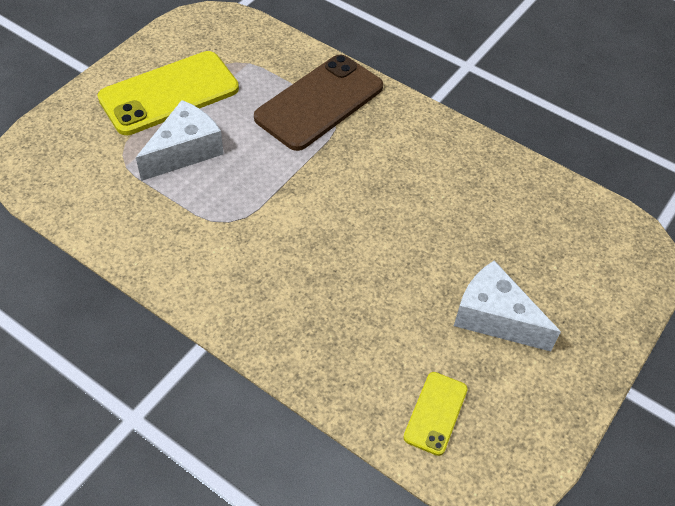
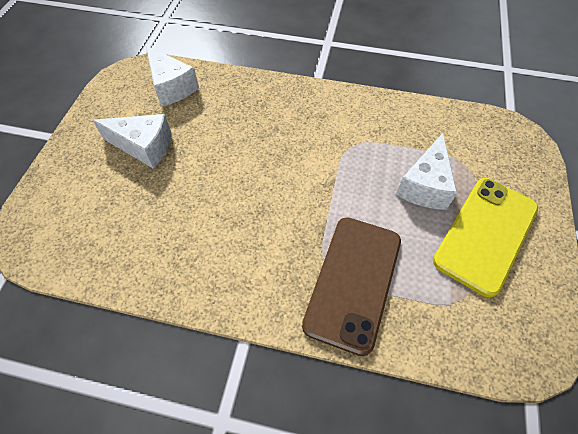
camera: 160 degrees right, 5 degrees up
(435, 413) = (171, 87): yellow phone -> white cheese

